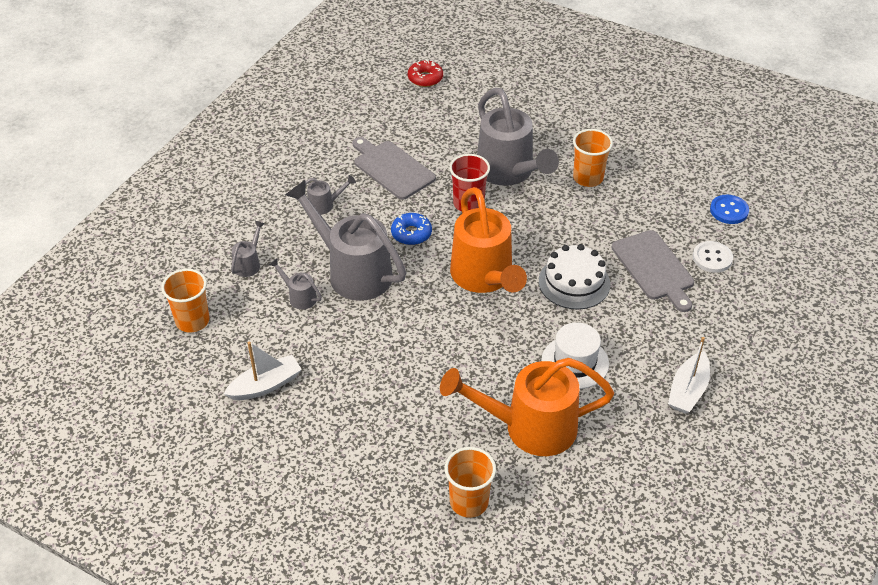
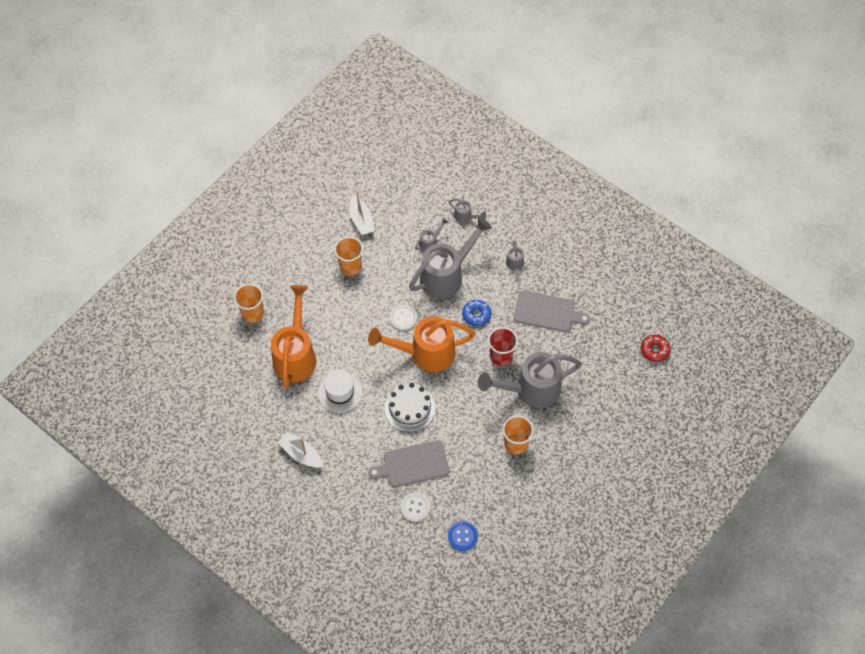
camera: 100 degrees right, 15 degrees up
(192, 321) = (421, 185): orange cup -> orange cup (350, 266)
(392, 168) = (547, 312): grey cutting board -> grey cutting board turned 45 degrees clockwise
(434, 309) = (403, 318): none -> white button

